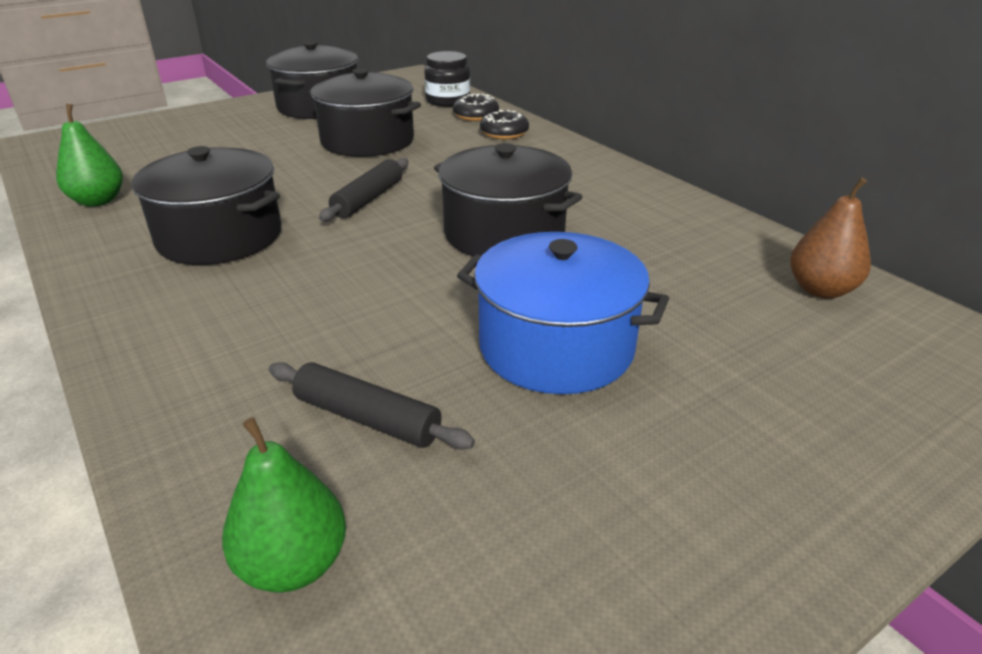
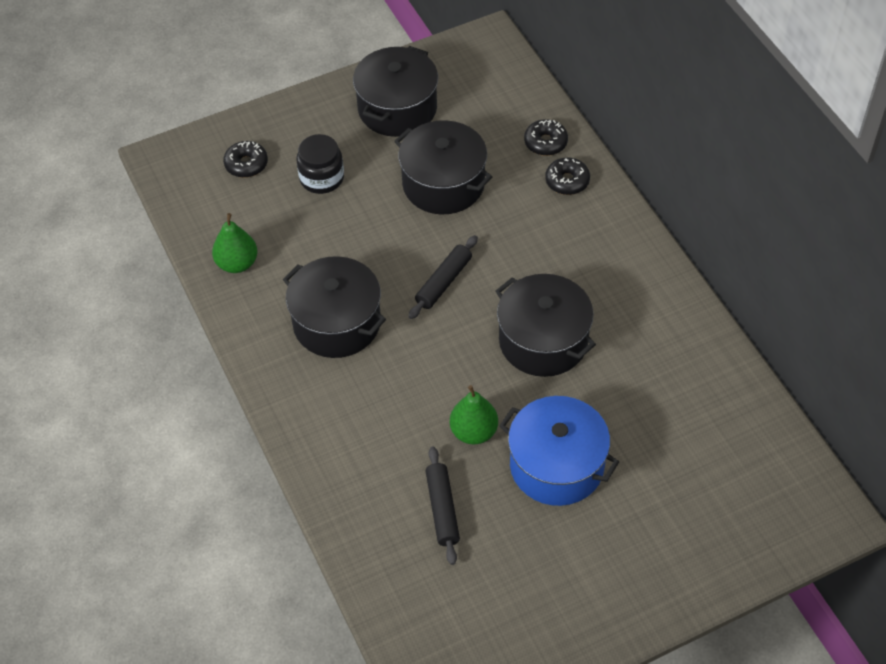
camera: 10 degrees right, 20 degrees up
(141, 141) = (246, 164): none -> black donut
(293, 564) = (409, 592): green pear -> green pear (474, 432)
(367, 418) = (442, 509): black rolling pin -> black rolling pin turned 45 degrees clockwise
(448, 101) = (522, 107): black jar -> black jar (321, 178)
(821, 290) = (747, 431): brown pear -> none

